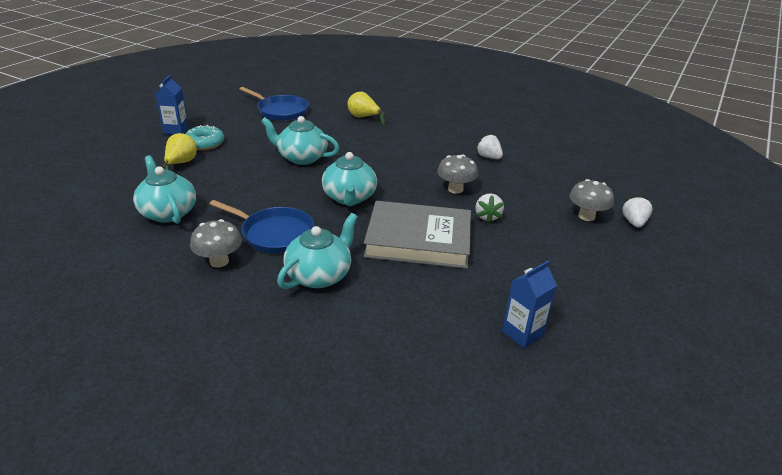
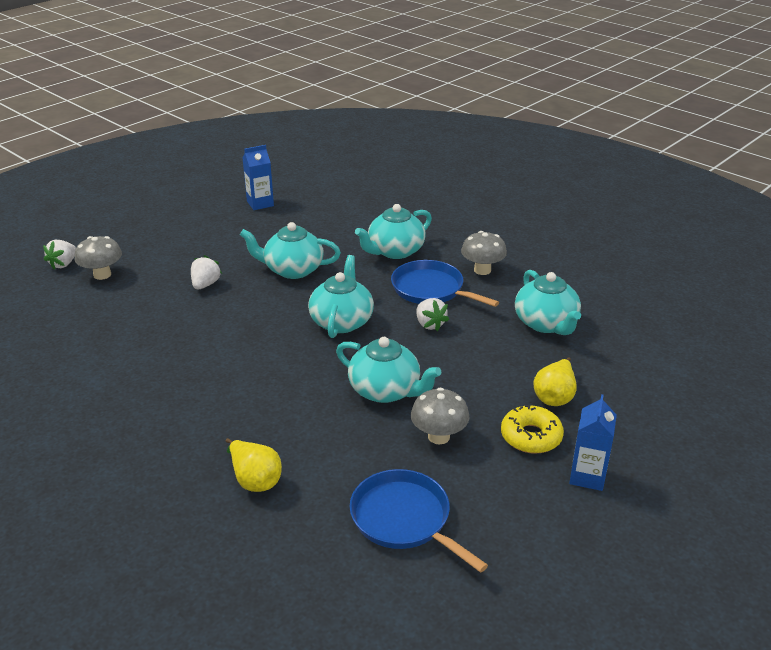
camera: 165 degrees left, 0 degrees up
(204, 143) = (531, 437): turquoise donut -> yellow donut
(418, 240) = (292, 270): grey book -> turquoise teapot
(455, 189) = (212, 319): grey mushroom -> grey mushroom (438, 436)
(488, 157) = (123, 364): white strawberry -> white strawberry (430, 324)

